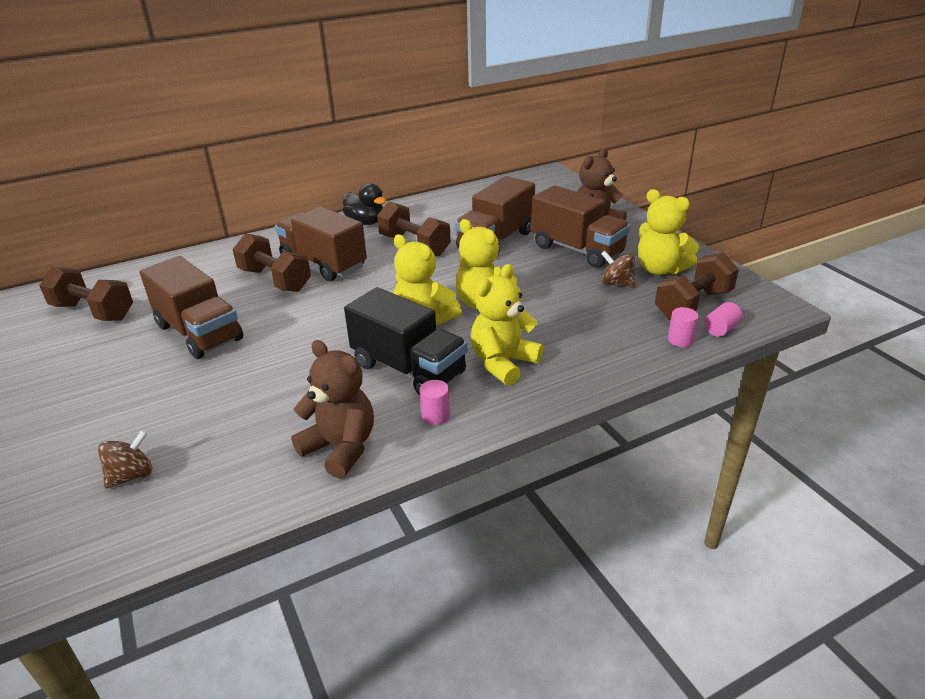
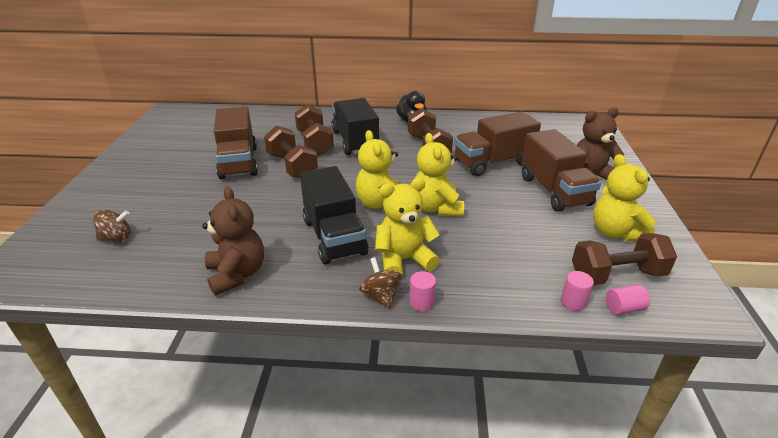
camera: 30 degrees right, 0 degrees up
(94, 311) = (200, 130): brown dumbbell -> brown dumbbell (292, 166)
(323, 263) = (355, 141): brown truck -> black truck
(435, 416) = (317, 279): pink cylinder -> pink cylinder (421, 302)
(616, 283) = (561, 230): brown spinning top -> brown spinning top (381, 296)

